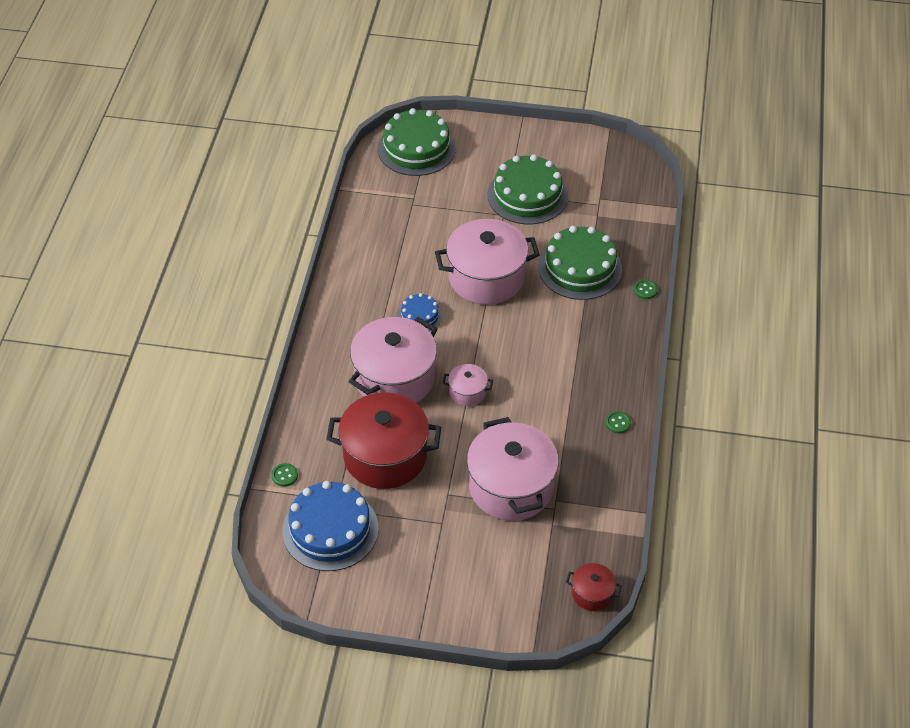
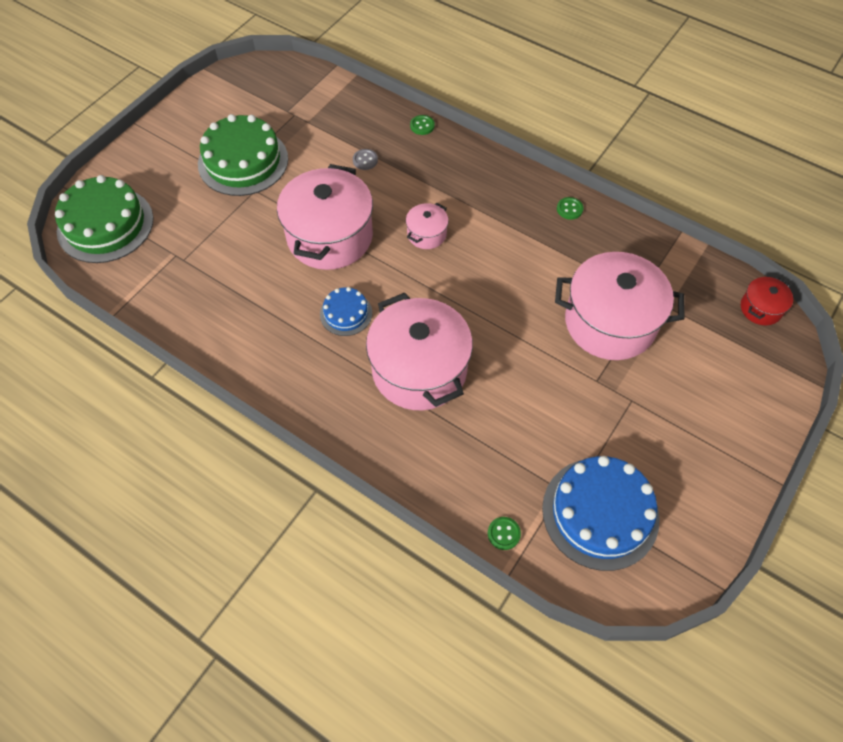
camera: 65 degrees left, 10 degrees up
(385, 456) = (521, 419): red pot -> none
(467, 392) = (472, 311): pink pot -> pink pot (426, 234)
(580, 268) = (365, 160): green cake -> grey button

